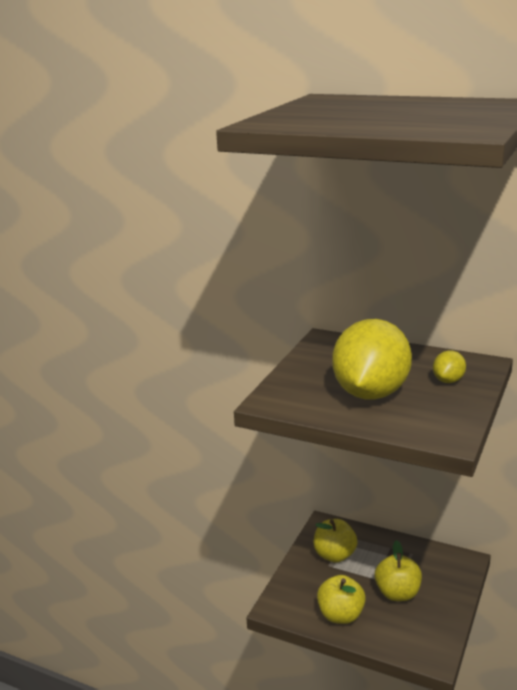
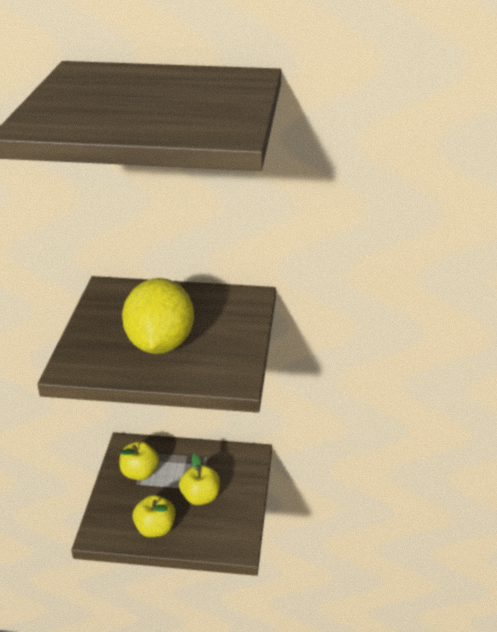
camera: 20 degrees left, 10 degrees up
(448, 380) = (225, 319): yellow lemon -> none

